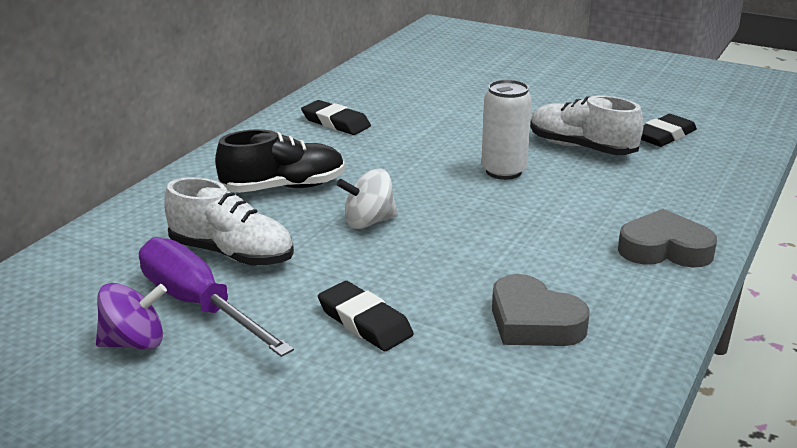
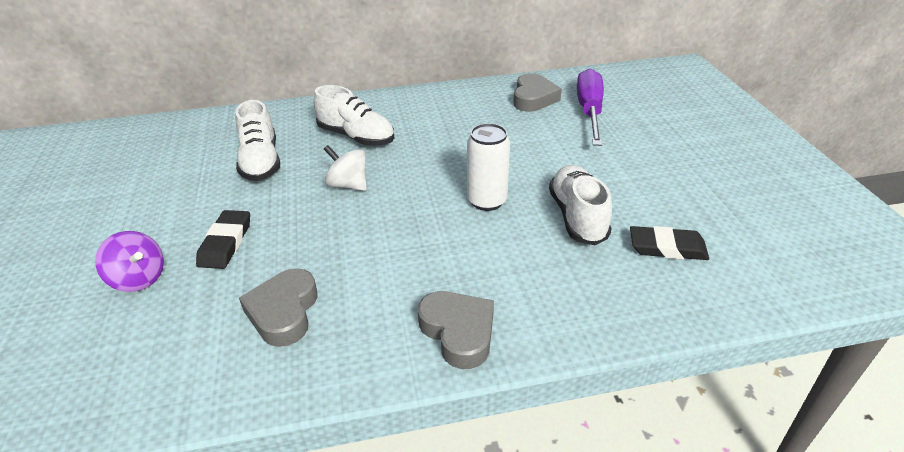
camera: 50 degrees right, 10 degrees up
(135, 342) = (145, 182): purple spinning top -> purple spinning top (139, 278)
(198, 305) = (197, 180): purple screwdriver -> purple screwdriver (589, 111)
(284, 187) = (356, 137): black shoe -> white shoe
(335, 122) = (465, 109): black eraser -> none
(375, 91) = (533, 98): none -> grey heart

